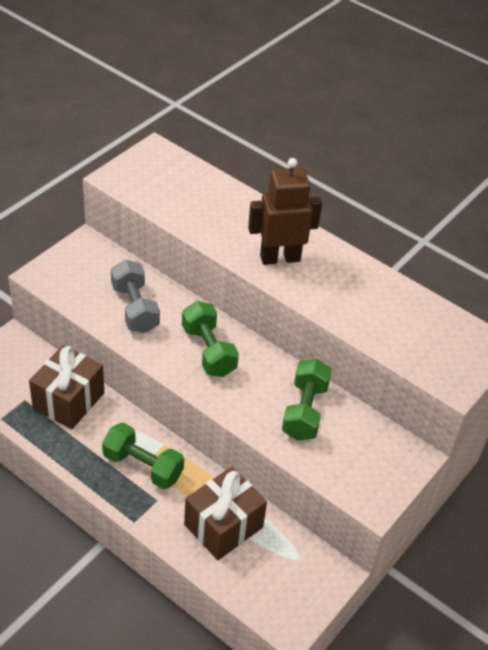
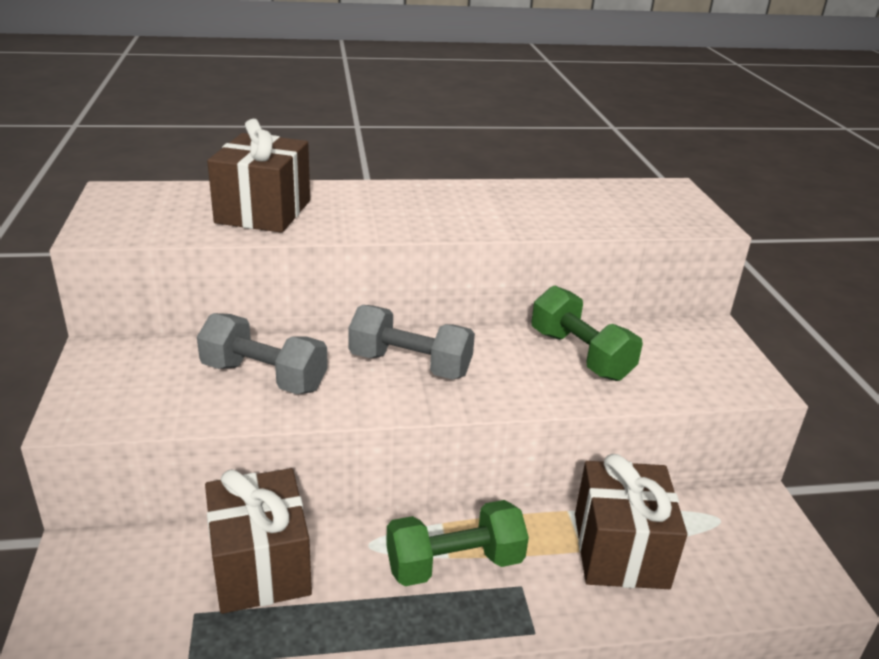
camera: 45 degrees left, 15 degrees down
(206, 209) = (263, 212): none -> brown gift
(208, 351) = (410, 365): green dumbbell -> grey dumbbell
(280, 258) = (407, 213): brown robot -> none

